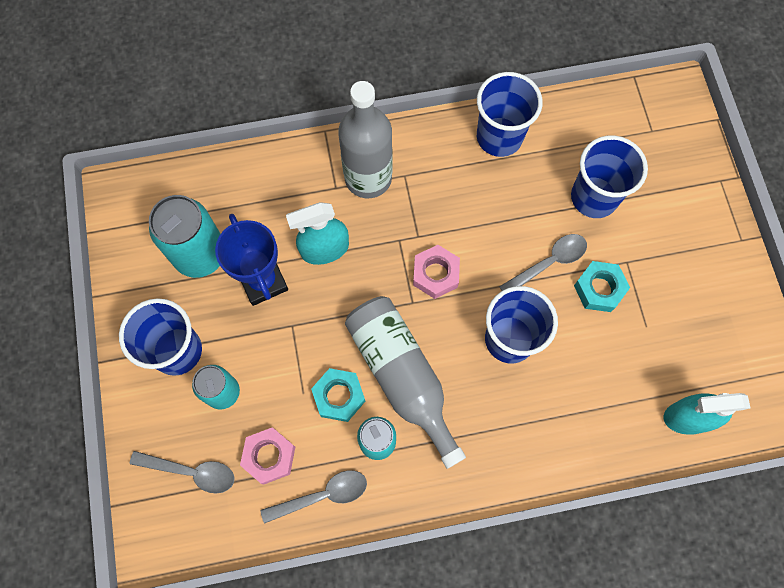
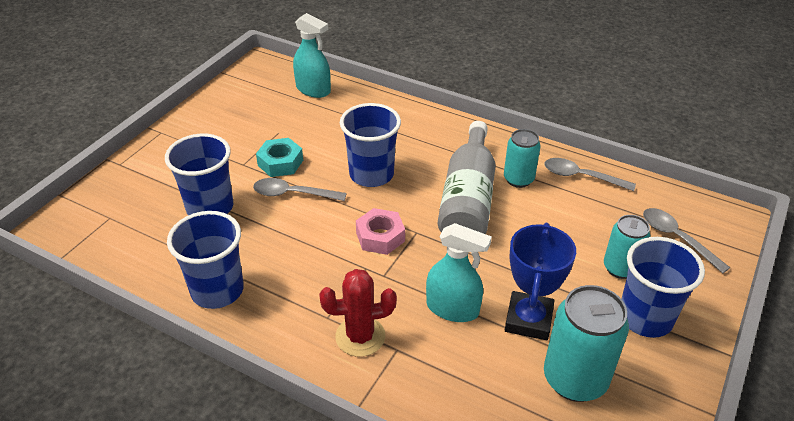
camera: 140 degrees left, 30 degrees down
(269, 456) = (607, 214): pink nut -> none
(339, 396) = (525, 215): turquoise nut -> none
(368, 178) = (360, 336): grey bottle -> red cactus

